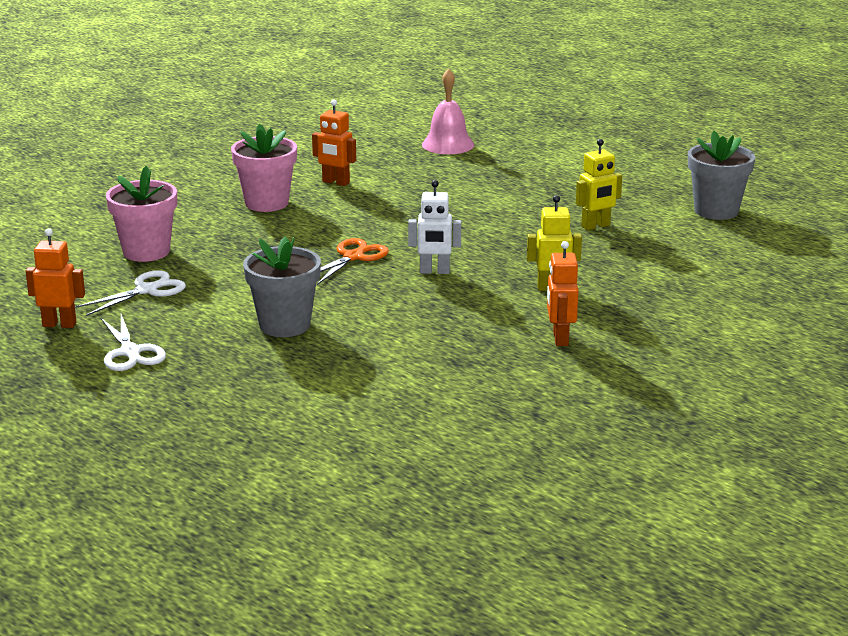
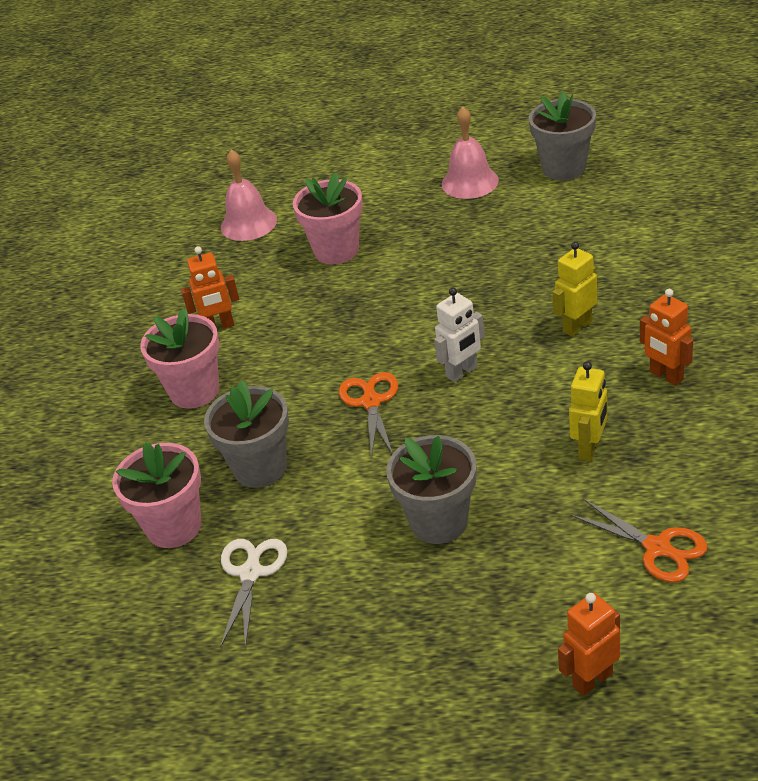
camera: 35 degrees left, 15 degrees up
(59, 324) = (235, 678): orange robot -> orange robot (592, 679)
(130, 352) = (357, 659): white scissors -> none
(236, 252) = (260, 468): none -> grey flower pot
(384, 405) = (657, 548): none -> orange scissors
(475, 181) = (336, 250): none -> pink flower pot
(596, 226) = (505, 239): yellow robot -> yellow robot (590, 449)
(633, 188) = (469, 182): none -> pink bell

